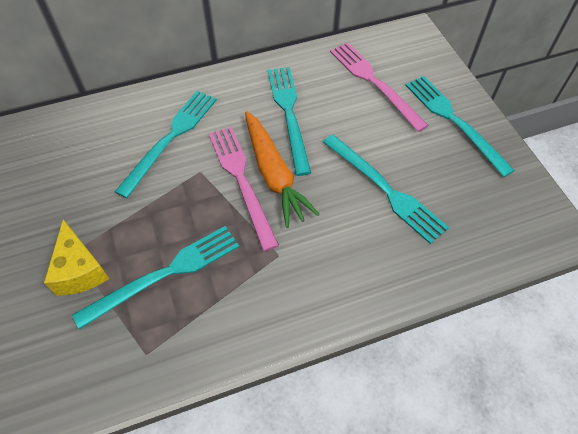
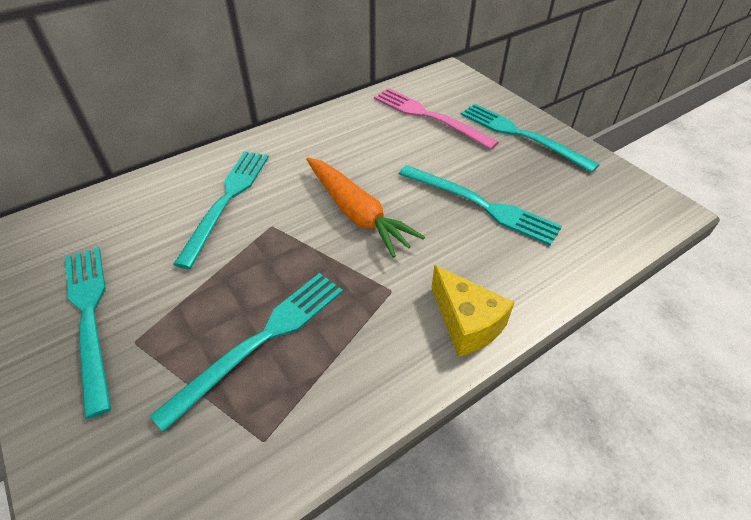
camera: 15 degrees left, 10 degrees down
(79, 270) = (147, 361): yellow cheese -> yellow cheese (466, 323)
(241, 181) = (322, 226): pink fork -> none
(289, 114) = (352, 156): turquoise fork -> turquoise fork (90, 317)

